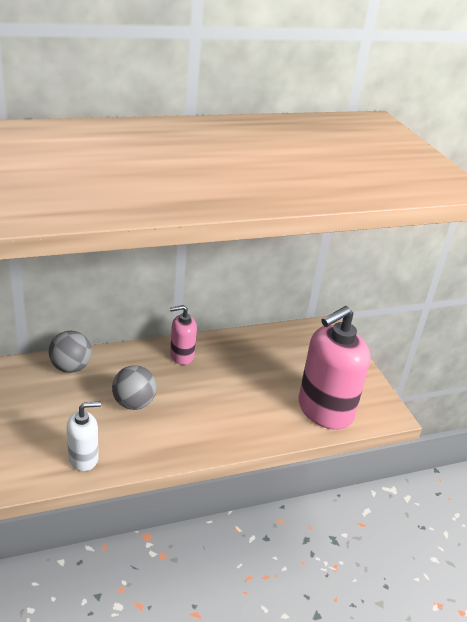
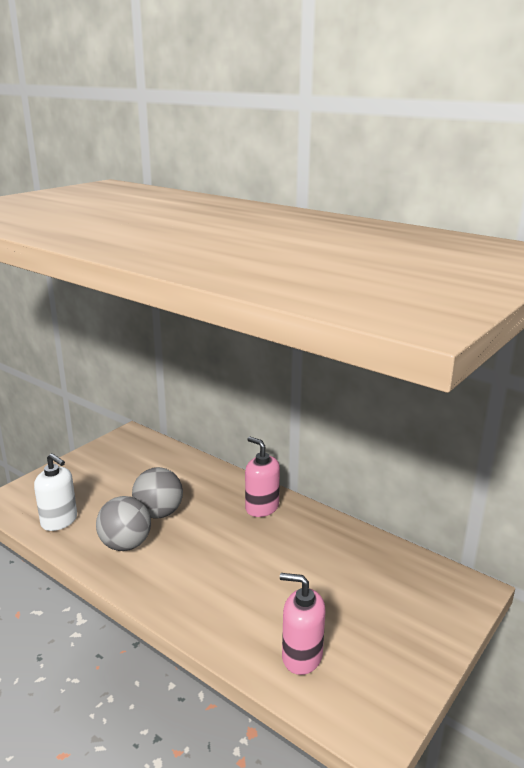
camera: 60 degrees right, 10 degrees down
(71, 367) = (170, 460): grey ball -> grey ball (125, 544)
(324, 410) = (301, 656): pink soap dispenser -> pink soap dispenser, size x0.51

